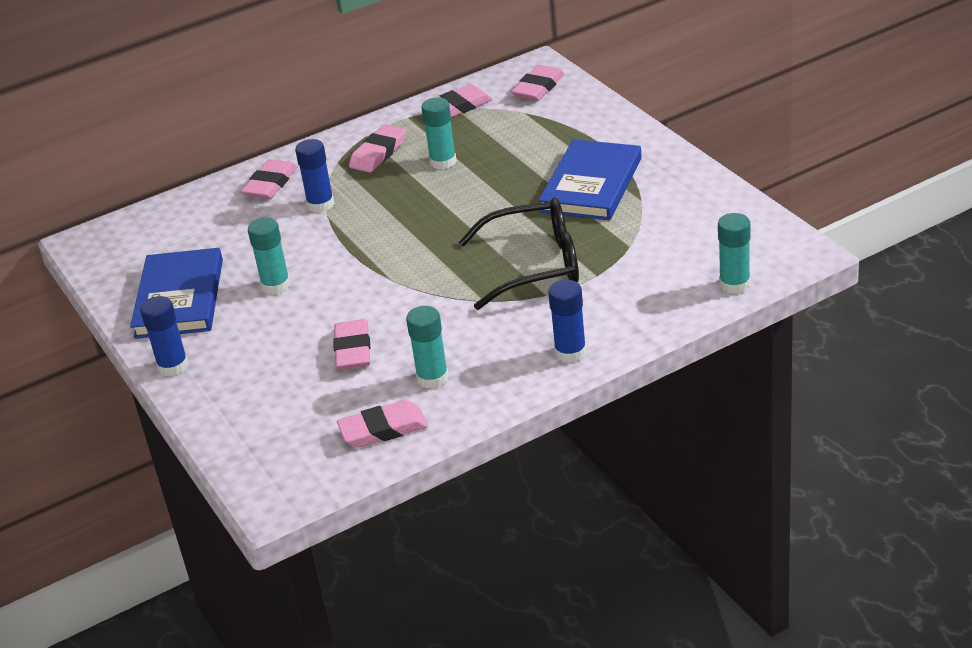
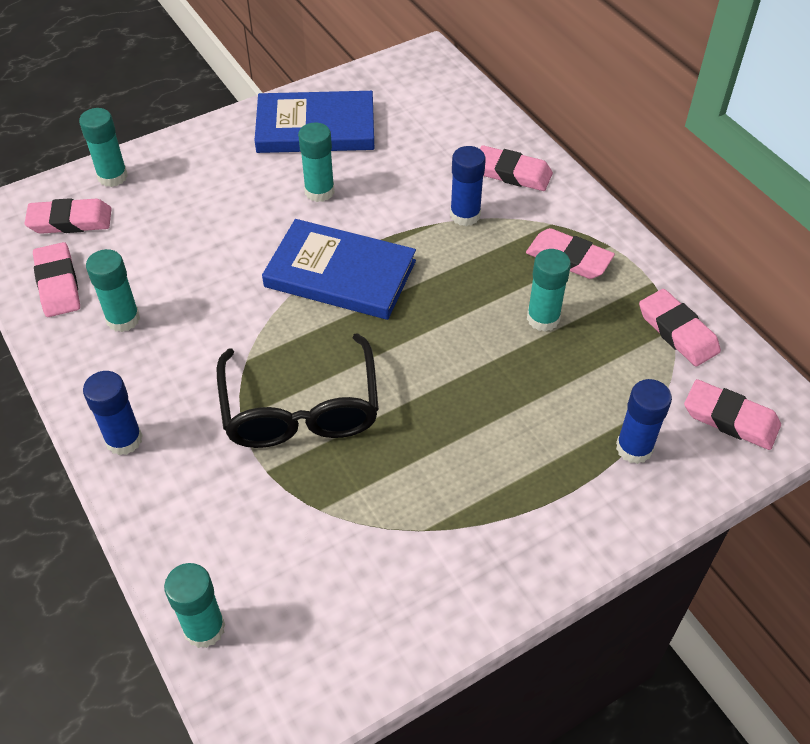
camera: 85 degrees right, 15 degrees up
(173, 366) = (209, 134): blue glue stick -> blue glue stick (634, 448)
(228, 423) = (112, 177): none -> turquoise glue stick
(353, 349) = (192, 255): pink eraser -> pink eraser (70, 221)
(591, 185) = (470, 473): blue book -> blue book (340, 274)

